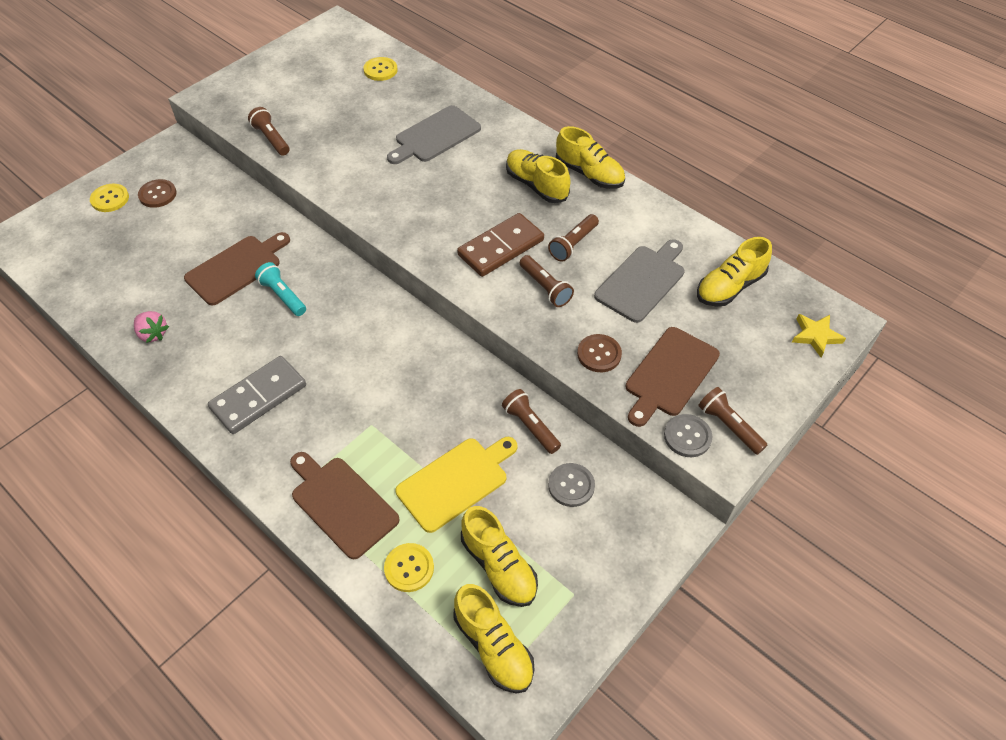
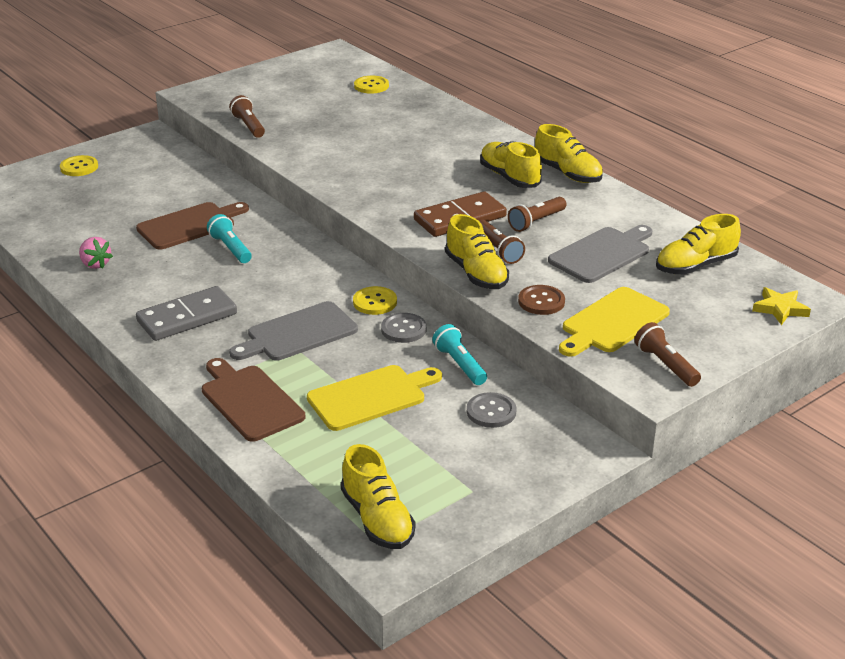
camera: 10 degrees right, 20 degrees down
(157, 194) = (126, 168): brown button -> none
(409, 568) = (305, 453): yellow button -> yellow button (375, 302)
(435, 136) = (414, 135): grey cutting board -> grey cutting board (298, 333)
(499, 566) = (399, 462): yellow shoe -> yellow shoe (476, 273)
(530, 426) = (460, 364): brown flashlight -> turquoise flashlight
(669, 374) = (612, 322): brown cutting board -> yellow cutting board
(687, 436) = (618, 368): grey button -> grey button (403, 329)

